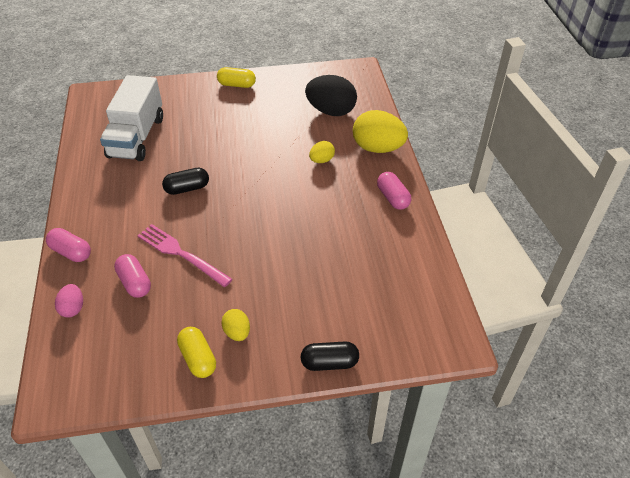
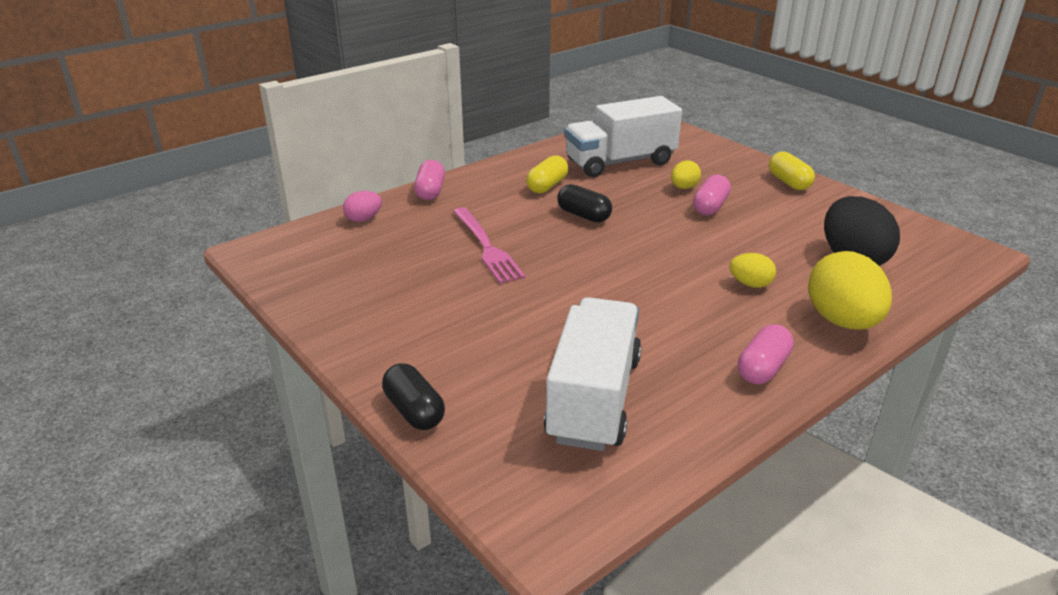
camera: 60 degrees right, 15 degrees down
(135, 283) = (423, 237): pink capsule -> pink capsule (710, 207)
(181, 254) = (487, 247): pink fork -> pink fork turned 150 degrees clockwise
(198, 358) = (353, 311): yellow capsule -> yellow capsule (547, 186)
(237, 332) = (408, 323): yellow egg -> yellow egg (684, 188)
(372, 275) = (594, 398): none -> white truck

